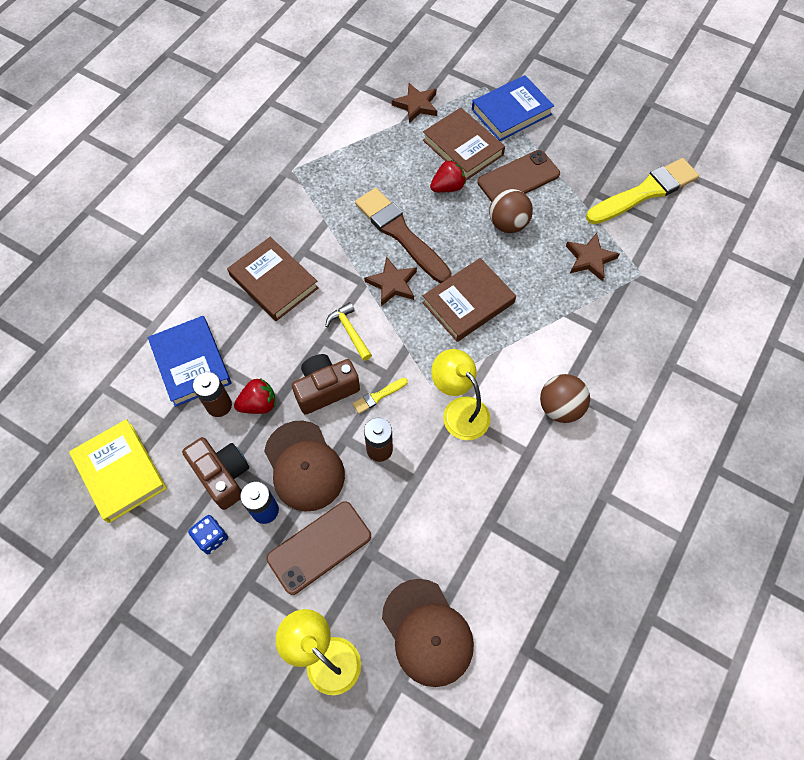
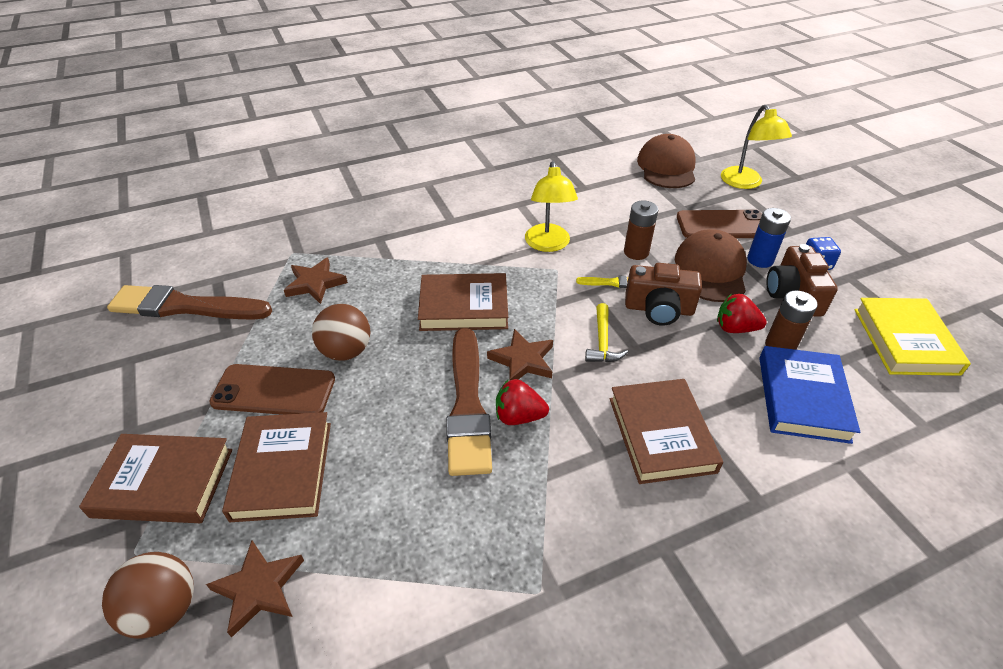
camera: 145 degrees left, 20 degrees down
(447, 187) = (360, 428): red strawberry -> red strawberry (519, 416)
(511, 112) = (164, 482): blue book -> brown book
(560, 407) = (468, 213): brown ball -> brown ball (164, 609)
(645, 192) = (185, 306): yellow brush -> brown brush

